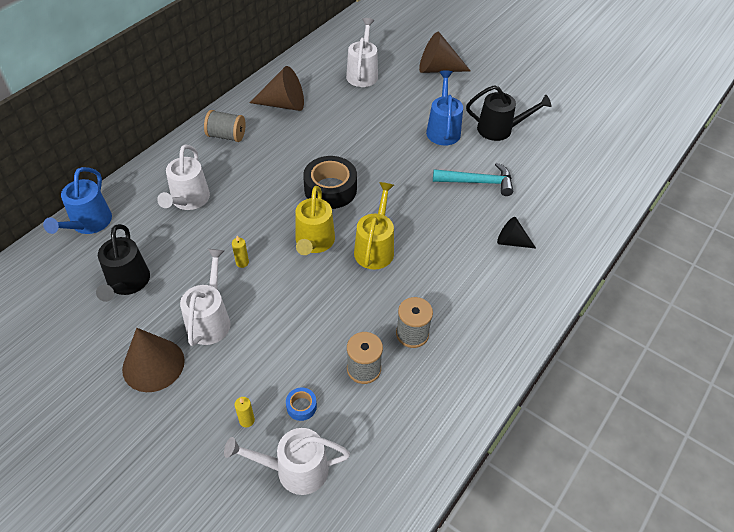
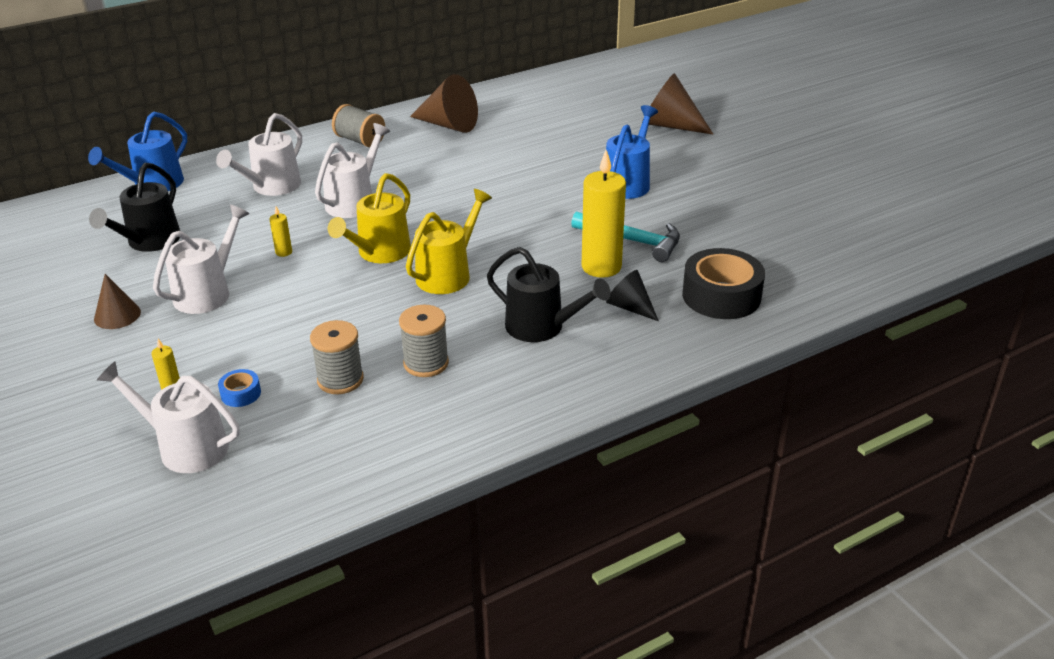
camera: 25 degrees right, 15 degrees down
(153, 364) = (117, 315): brown cone -> brown cone, size x0.60
(330, 189) = (439, 210): black tape -> black tape (721, 296)
(362, 74) = (568, 114): white watering can -> white watering can (354, 201)
(472, 211) = (601, 267): none -> yellow candle
(499, 129) = (706, 196): black watering can -> black watering can (541, 327)

